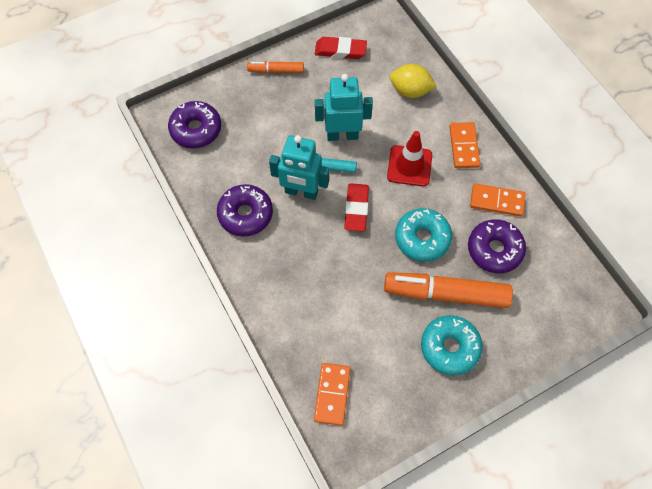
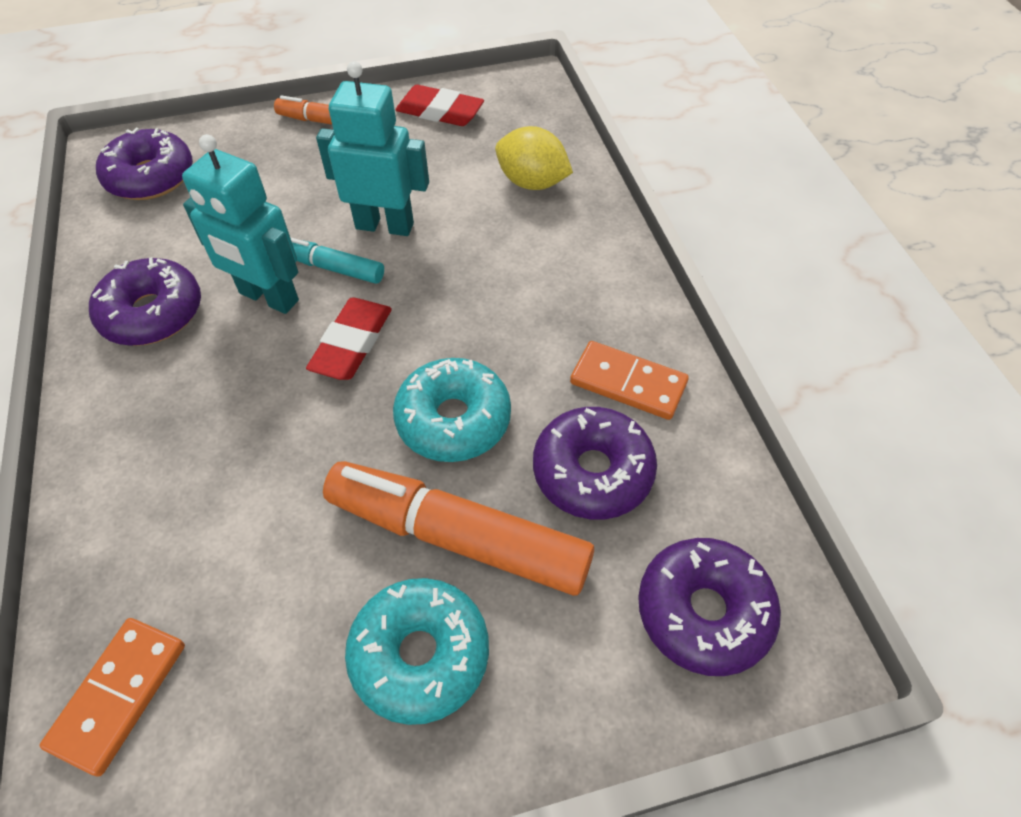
camera: 15 degrees right, 10 degrees down
(409, 166) = (482, 293): red traffic cone -> none
(463, 146) = (596, 280): orange domino -> none
(559, 301) = (703, 612): none -> purple donut

